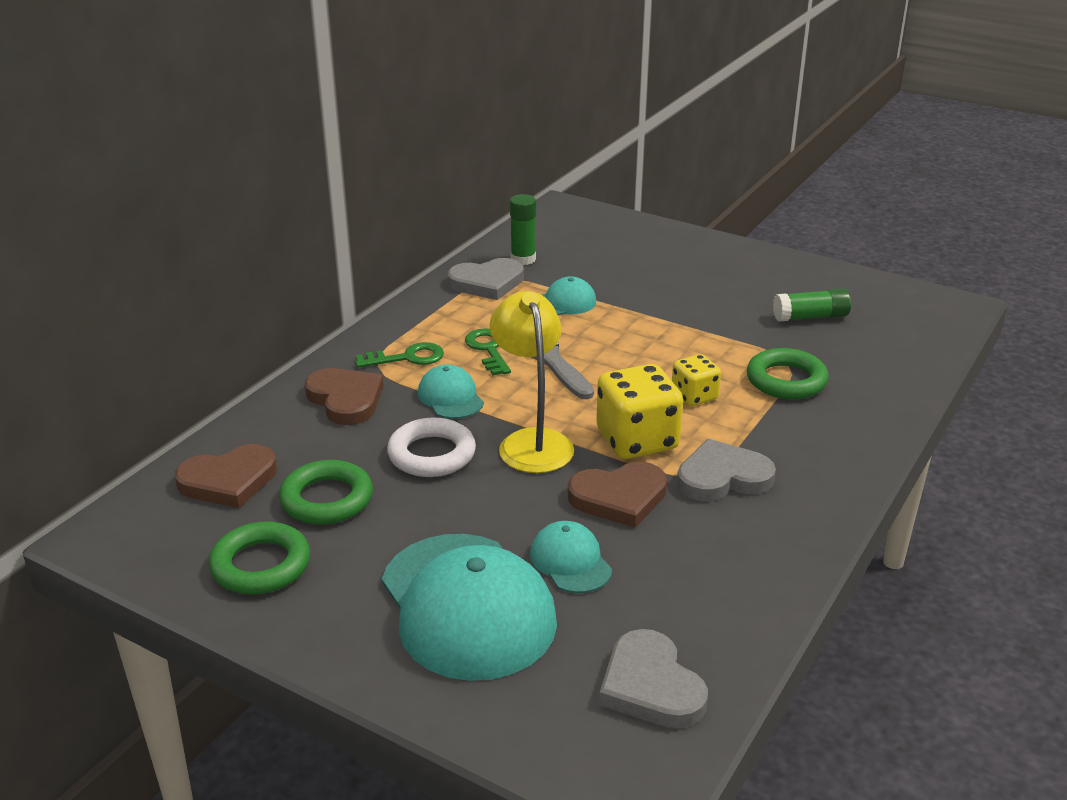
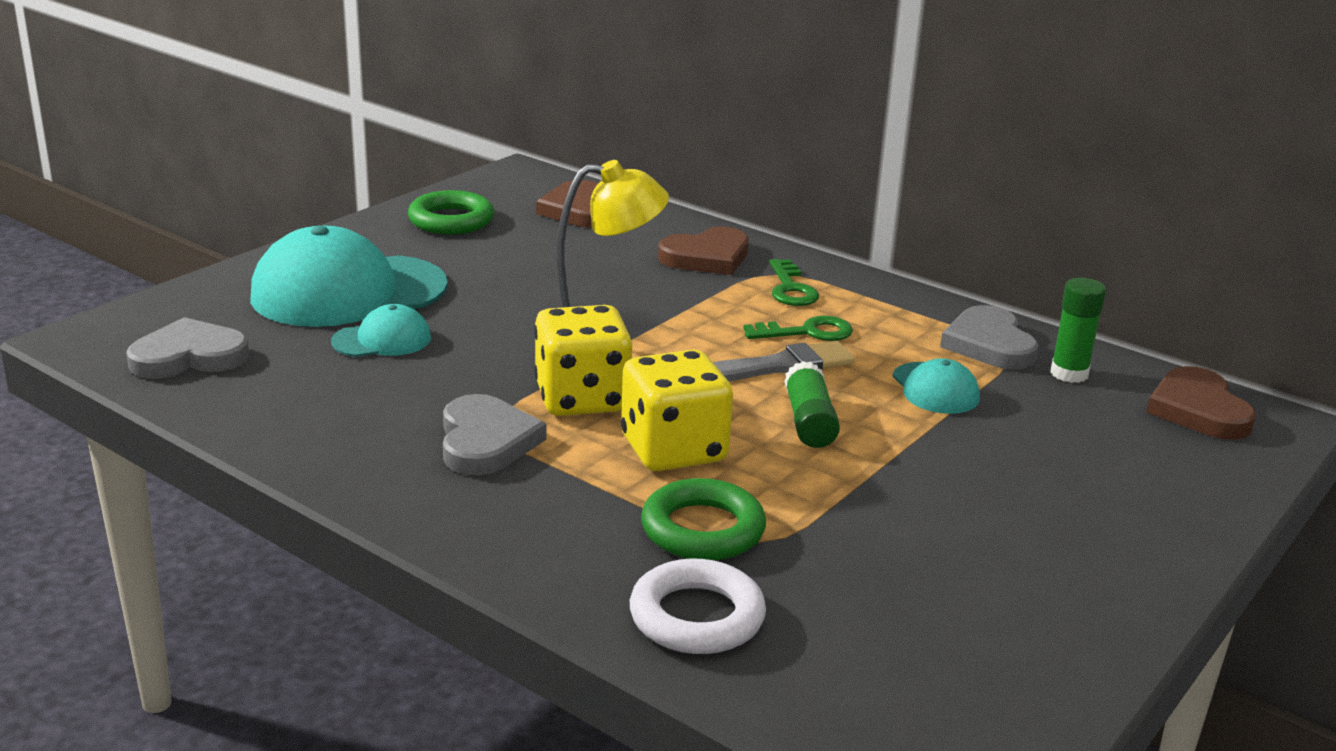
camera: 95 degrees right, 5 degrees down
(327, 499) = (534, 245): green ring -> none
(431, 454) = (591, 290): white ring -> white ring (696, 617)
(450, 397) = (701, 305): turquoise cap -> none
(619, 497) = (474, 375): brown heart -> brown heart (1198, 410)
(694, 396) = (673, 450): yellow dice -> yellow dice, size x1.74
(810, 317) = (906, 593): green glue stick -> green glue stick (809, 421)

